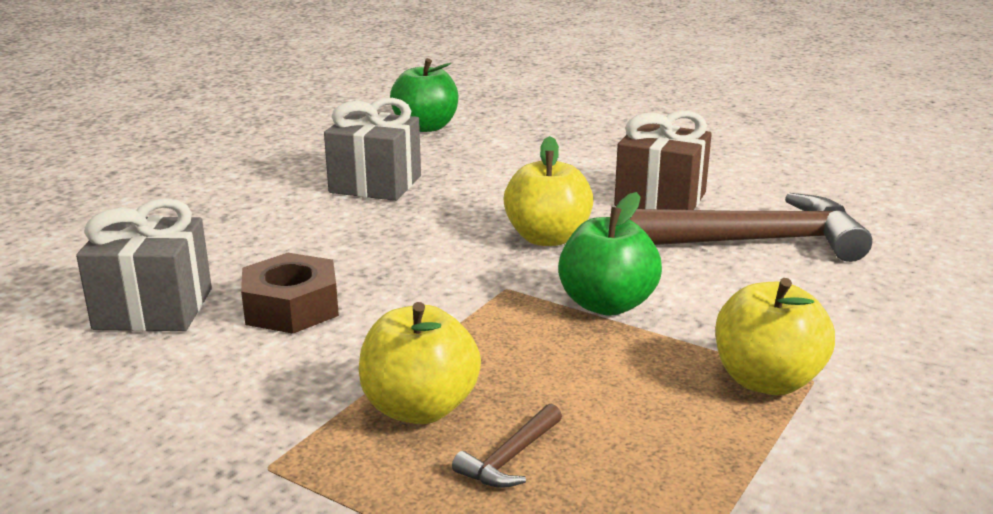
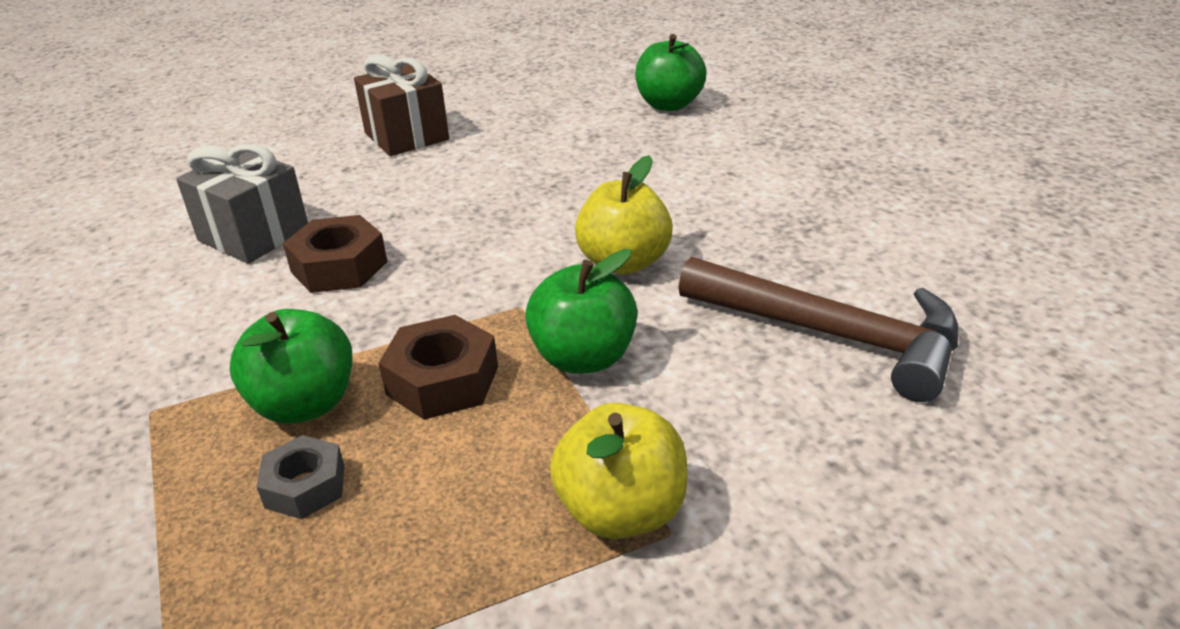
camera: 35 degrees right, 10 degrees up
(375, 184) = (550, 158): grey gift -> none
(420, 408) = (305, 404): yellow apple -> green apple
(510, 458) = (305, 486): brown hammer -> grey nut
(517, 353) = (442, 380): none -> brown nut
(660, 199) = (794, 250): brown gift -> brown gift (406, 136)

